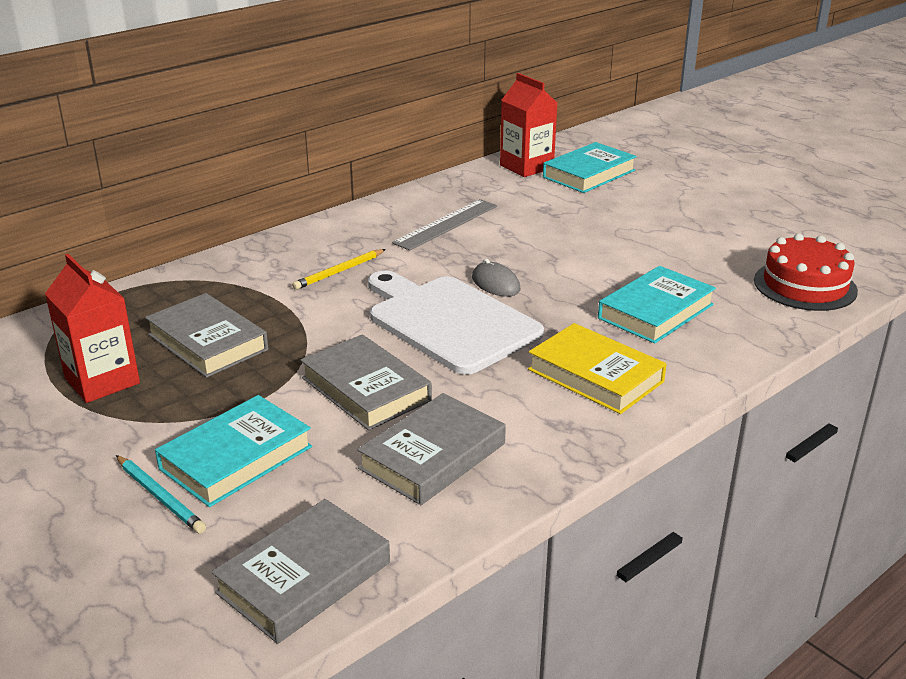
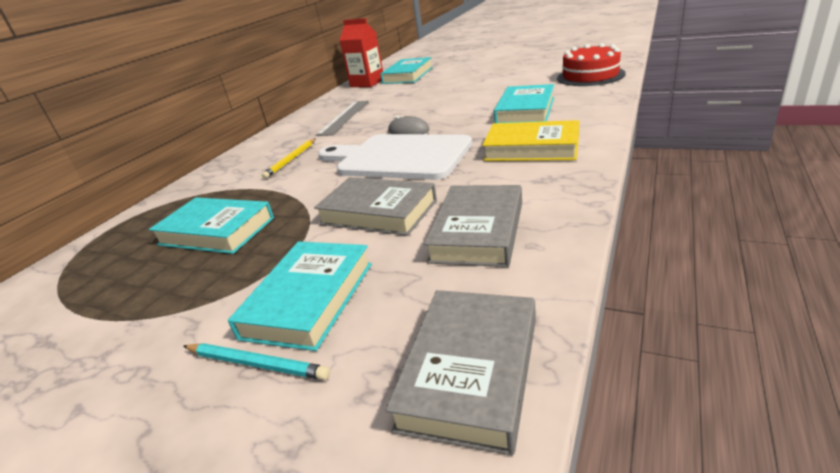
camera: 20 degrees left, 0 degrees up
(102, 381) = (131, 292): red carton -> none
(208, 342) = (216, 231): grey book -> turquoise book

